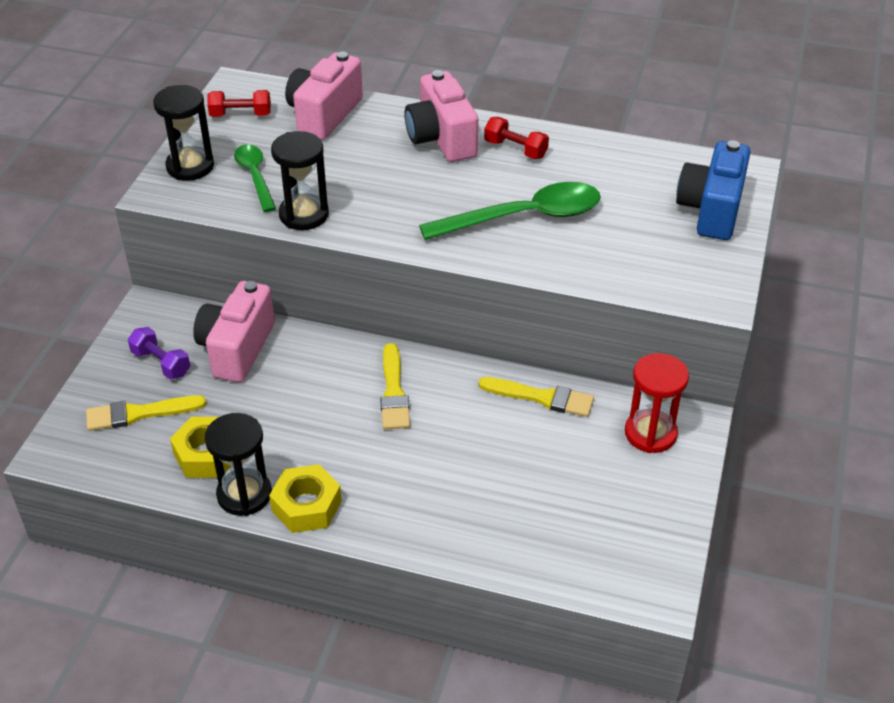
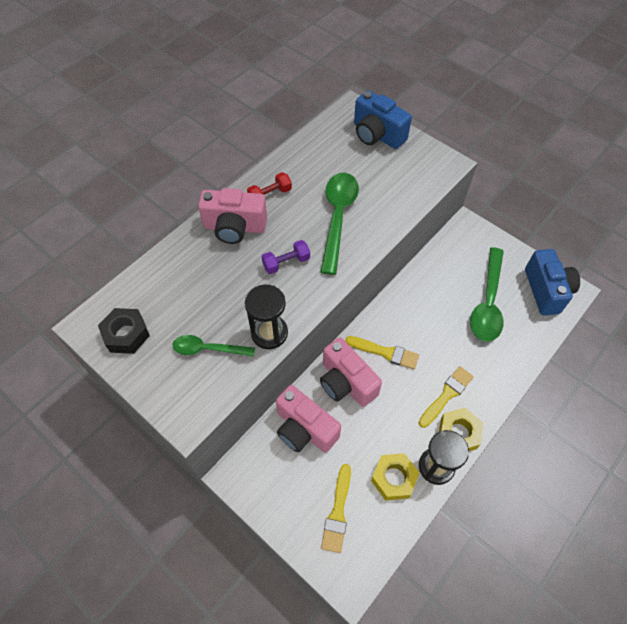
camera: 65 degrees left, 15 degrees up
(161, 363) = (295, 483): purple dumbbell -> purple dumbbell (286, 263)
(190, 166) = (169, 388): black hourglass -> none
(240, 114) = (126, 334): red dumbbell -> black nut
(324, 115) = (163, 282): pink camera -> pink camera (346, 382)
(542, 397) = (421, 282): yellow brush -> yellow brush (446, 395)
(555, 485) = (487, 303): none -> green spoon
(633, 557) = (546, 290): none -> blue camera
(650, 433) = (467, 246): red hourglass -> none

